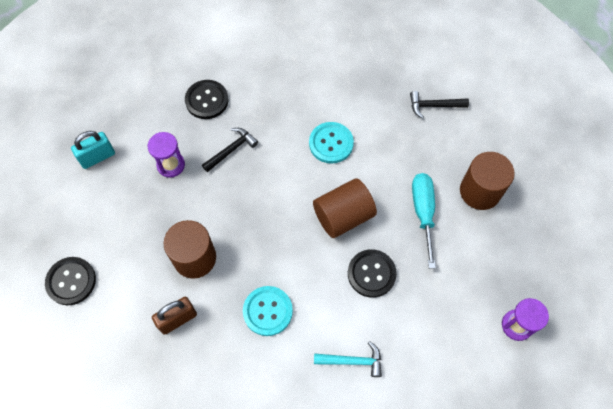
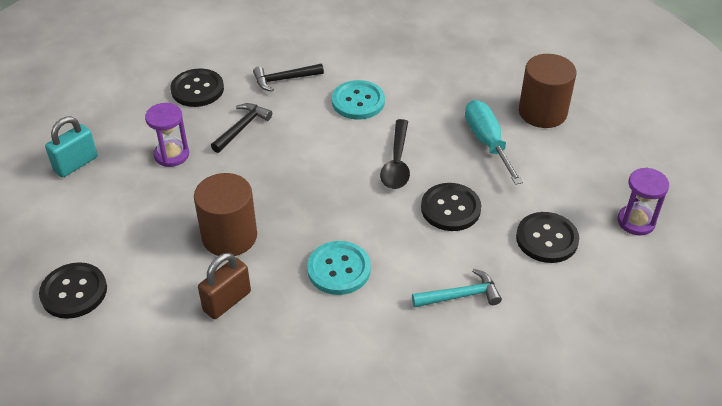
camera: 15 degrees left, 20 degrees down
(343, 216) = (397, 162): brown cylinder -> black spoon
(433, 106) = (461, 50): black hammer -> black hammer (284, 79)
(438, 324) = (547, 239): none -> black button

